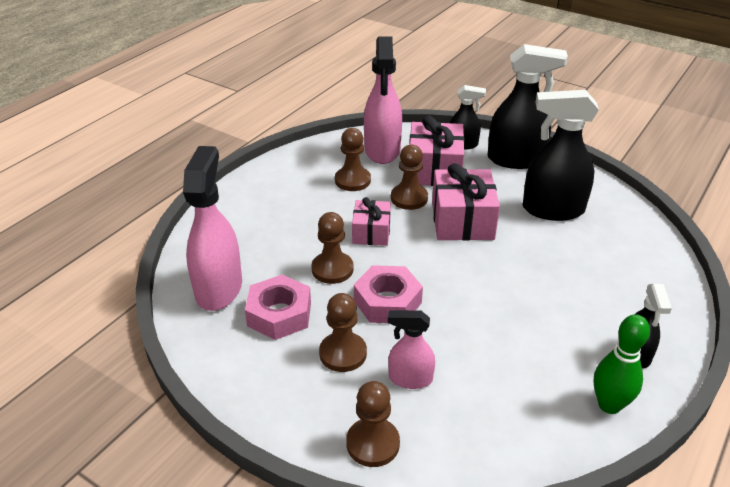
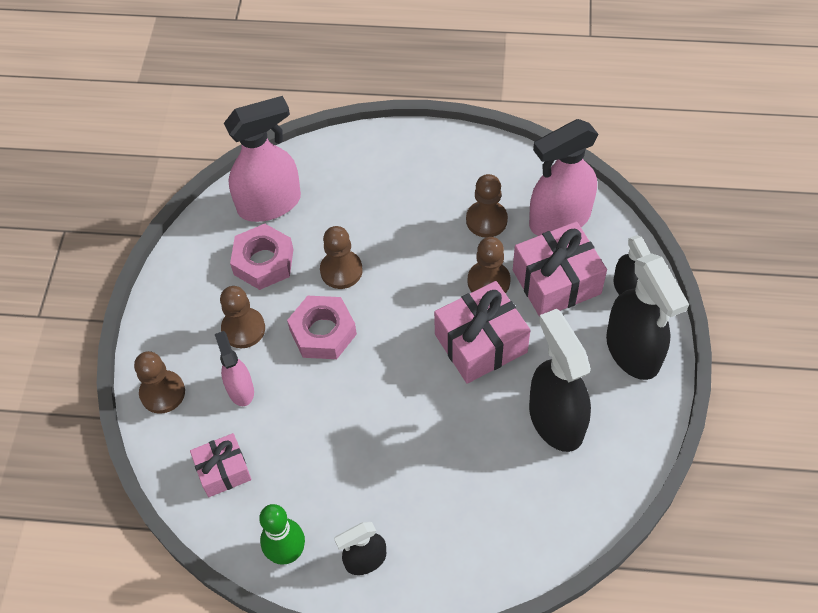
camera: 65 degrees right, 20 degrees up
(371, 232) = (412, 275): pink gift -> pink gift (223, 471)

